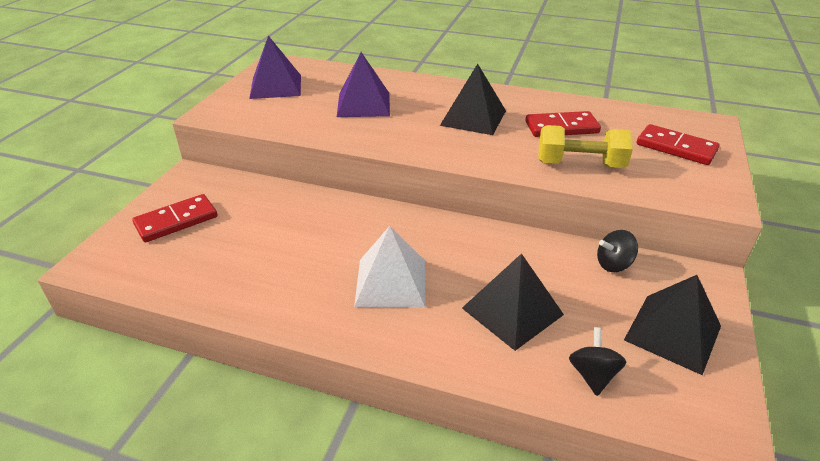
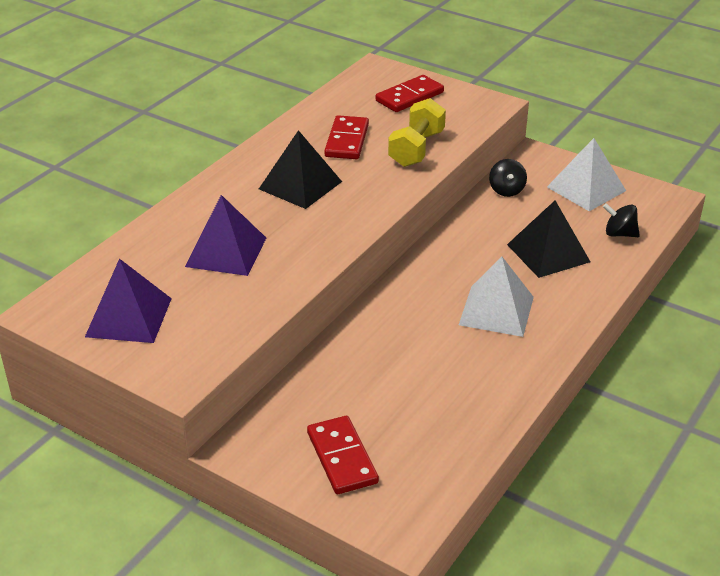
camera: 75 degrees left, 0 degrees up
(673, 332) = (586, 188): black pyramid -> white pyramid

